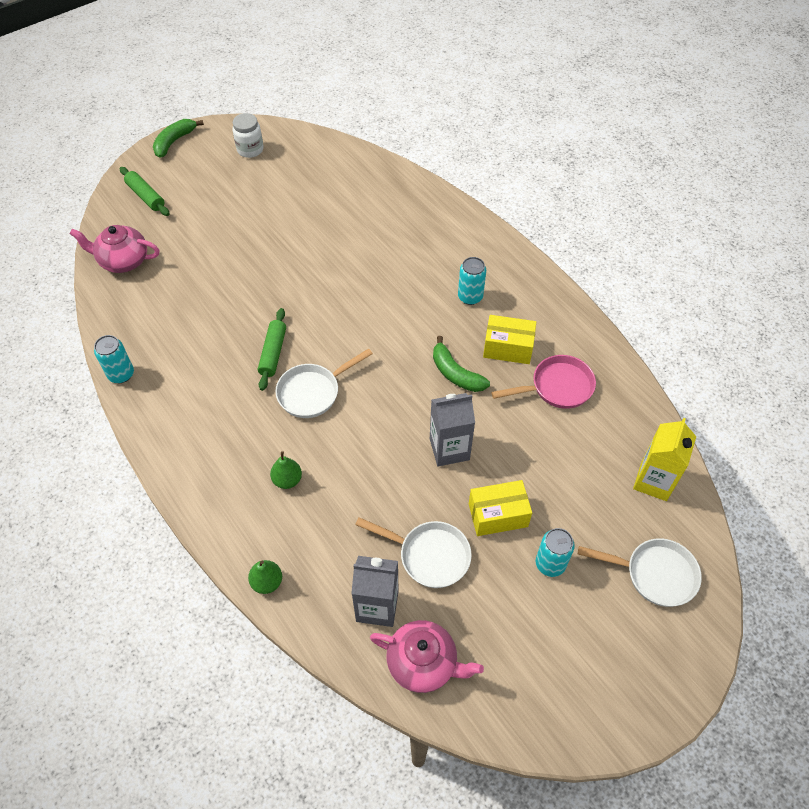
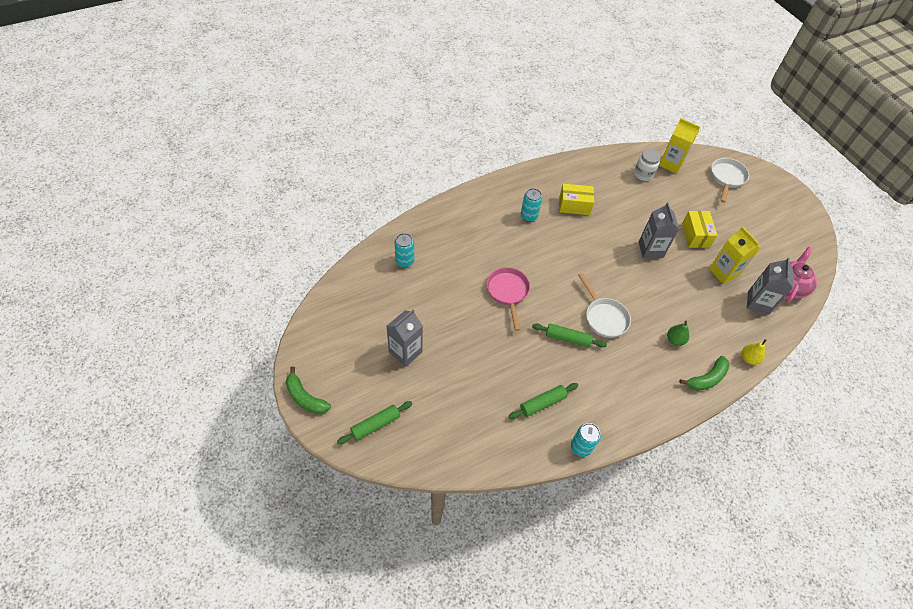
camera: 85 degrees left, 0 degrees up
(123, 261) = (455, 445): pink teapot -> none
(178, 333) = (542, 403): none -> green rolling pin
(235, 205) = (405, 352): none -> grey carton
(250, 149) = (336, 335): white jar -> white jar (643, 174)
(267, 582) = (748, 358): green pear -> yellow pear
(429, 555) = (723, 272): white pan -> yellow carton
(455, 373) = (593, 236): green banana -> green banana (707, 378)
(508, 348) = (574, 206): yellow box -> yellow box turned 75 degrees clockwise
(550, 564) = (724, 219): turquoise can -> turquoise can (404, 261)
(557, 387) = (606, 189): pink pan -> pink pan (508, 292)

